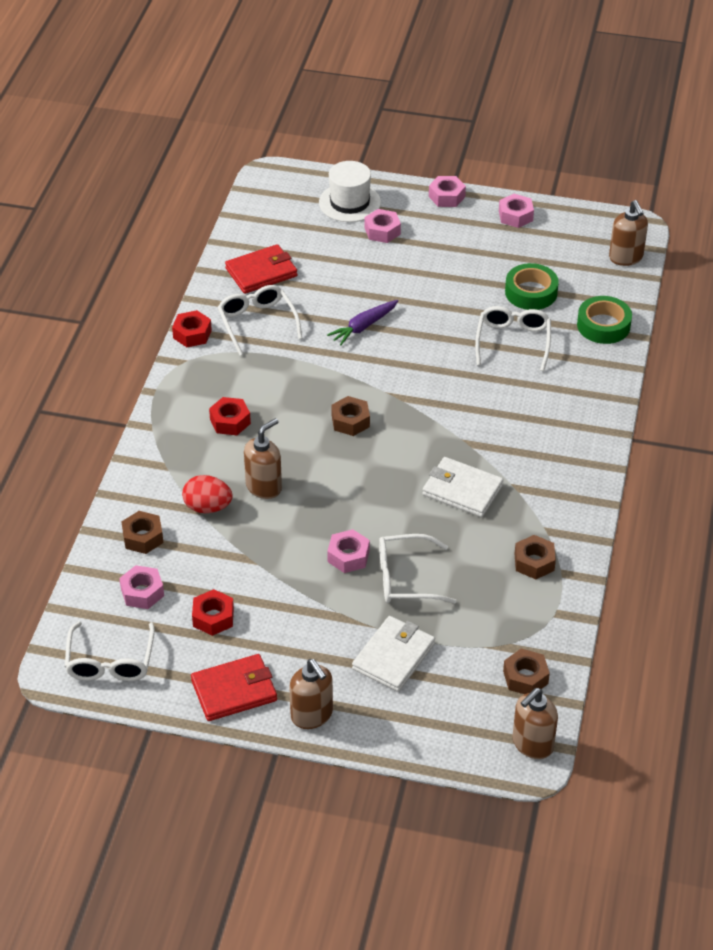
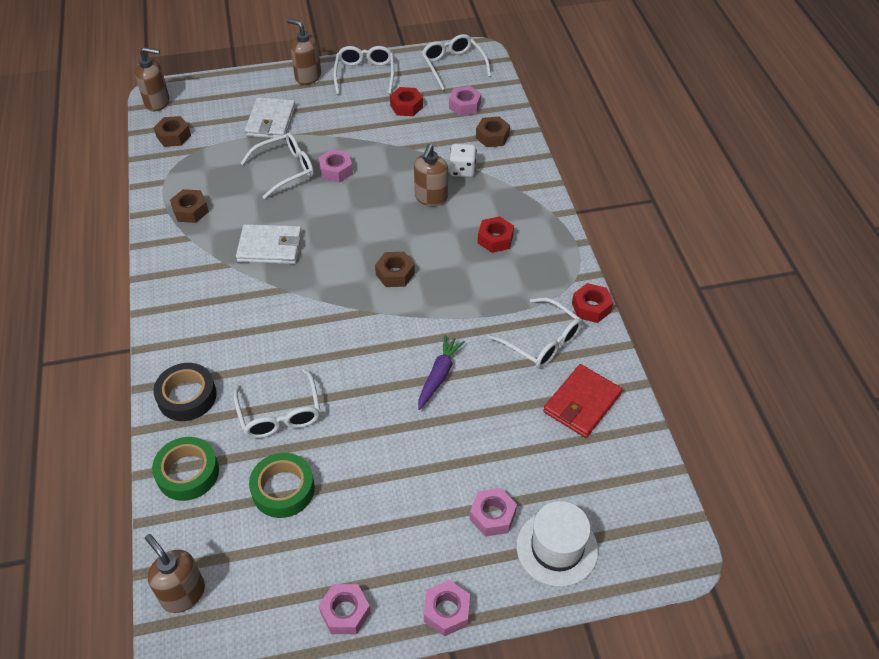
camera: 155 degrees right, 5 degrees up
(208, 507) = (462, 170): red egg -> white dice
(234, 690) = (365, 74): red wallet -> white glasses
(532, 744) = (157, 102): brown soap dispenser -> brown soap dispenser turned 75 degrees clockwise
(589, 379) = (187, 396): none -> black tape

